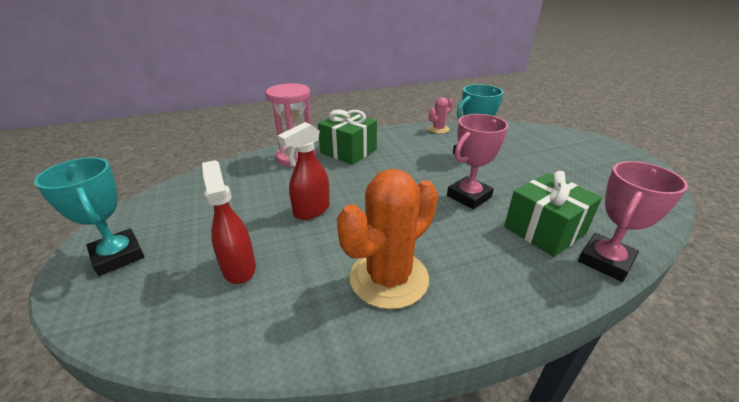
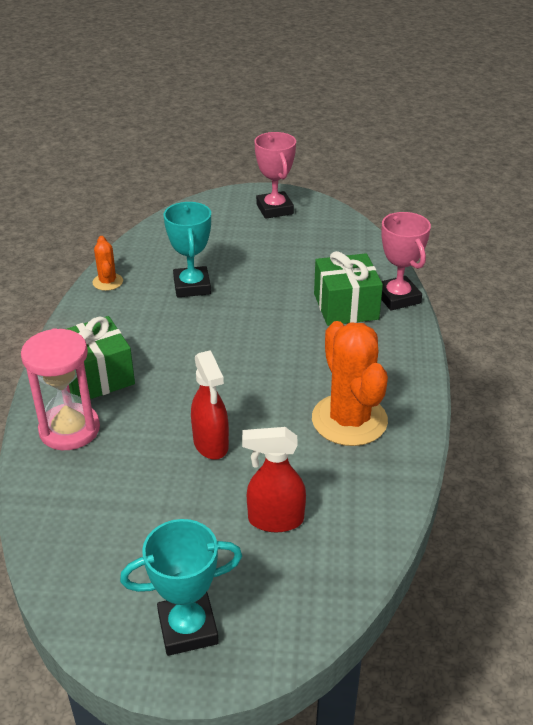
camera: 65 degrees left, 5 degrees up
(438, 129) = (107, 282): pink cactus -> orange cactus
(469, 196) = (268, 324): pink trophy -> pink trophy (274, 209)

